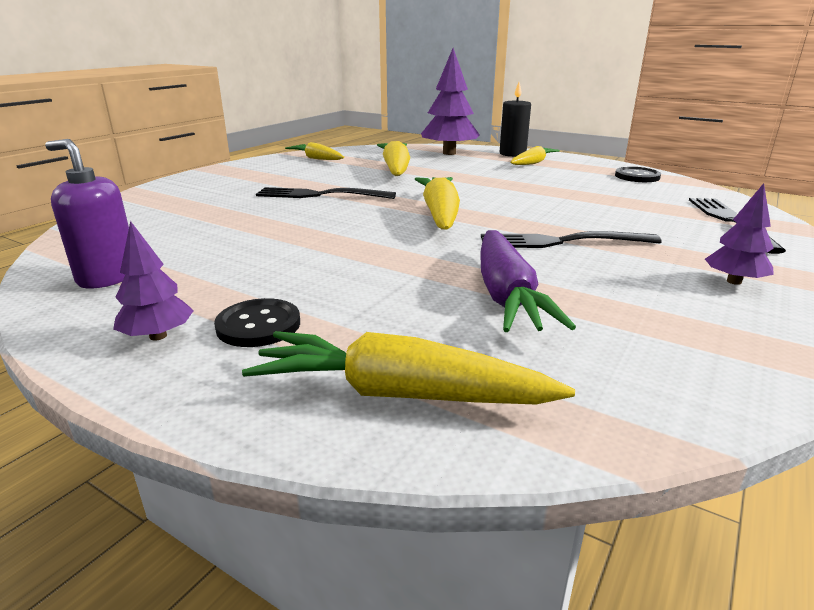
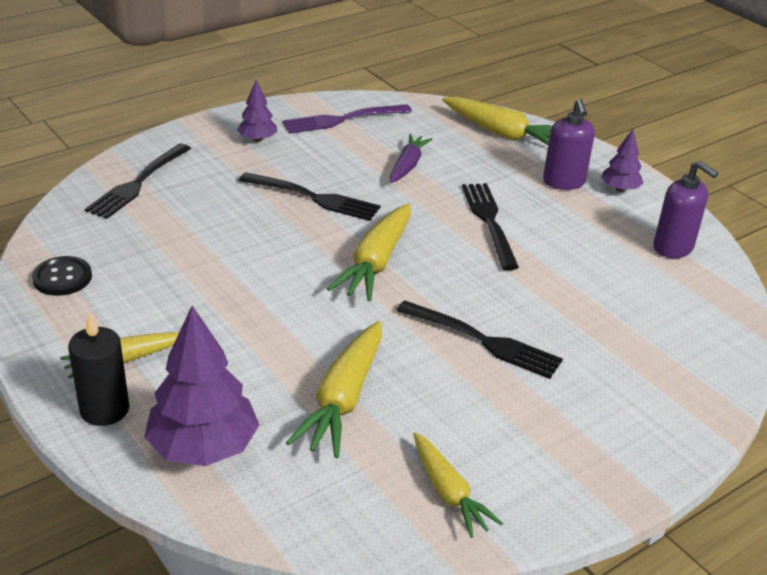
camera: 160 degrees left, 10 degrees up
(258, 325) = (564, 182): black button -> purple soap dispenser
(352, 258) = (489, 222): none -> black fork
(506, 295) = (407, 166): purple carrot -> purple carrot, size x0.65
(697, 342) = (343, 119): none -> purple fork

